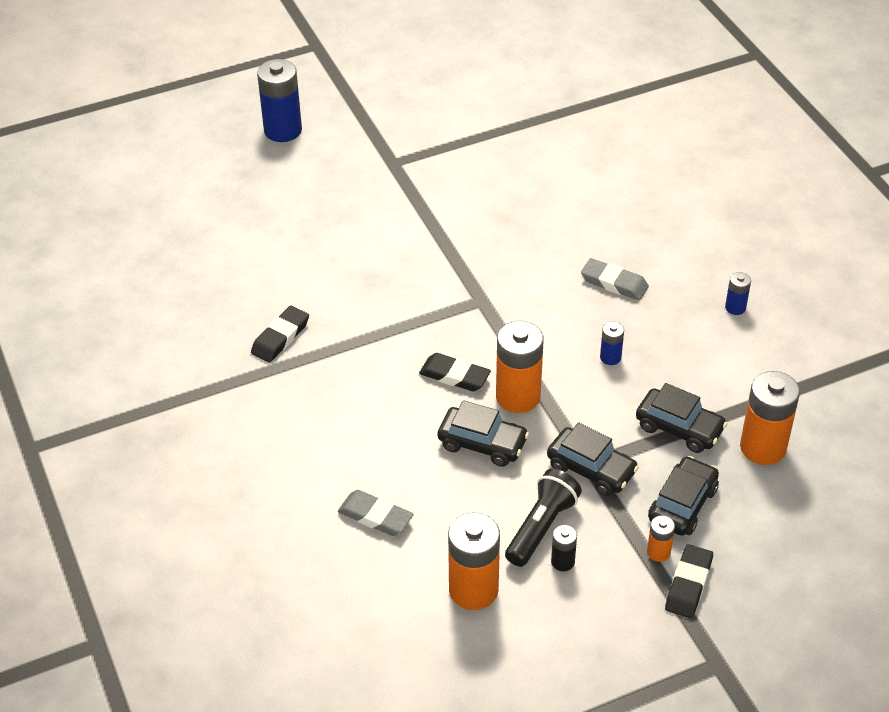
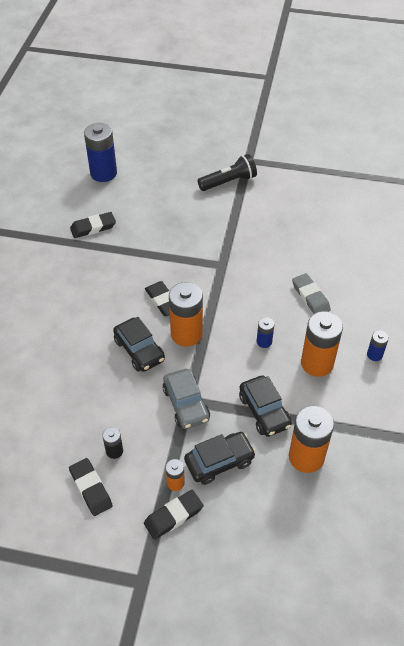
camera: 35 degrees right, 5 degrees up
(283, 130) = (205, 115): blue battery -> blue battery (103, 173)
(375, 516) = (41, 357): grey eraser -> none
(473, 590) = (49, 435): orange battery -> orange battery (317, 363)
(541, 527) = (123, 421): black flashlight -> black flashlight (229, 182)
(576, 613) = (90, 488): none -> black eraser
(591, 469) = (186, 404): black car -> grey car

